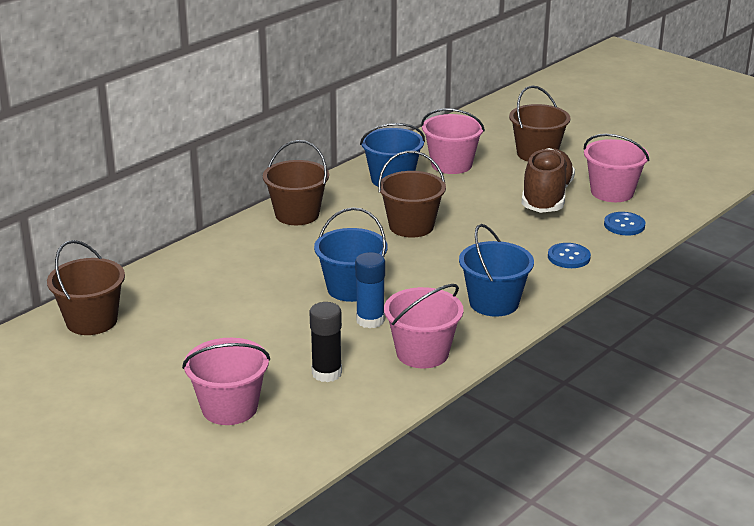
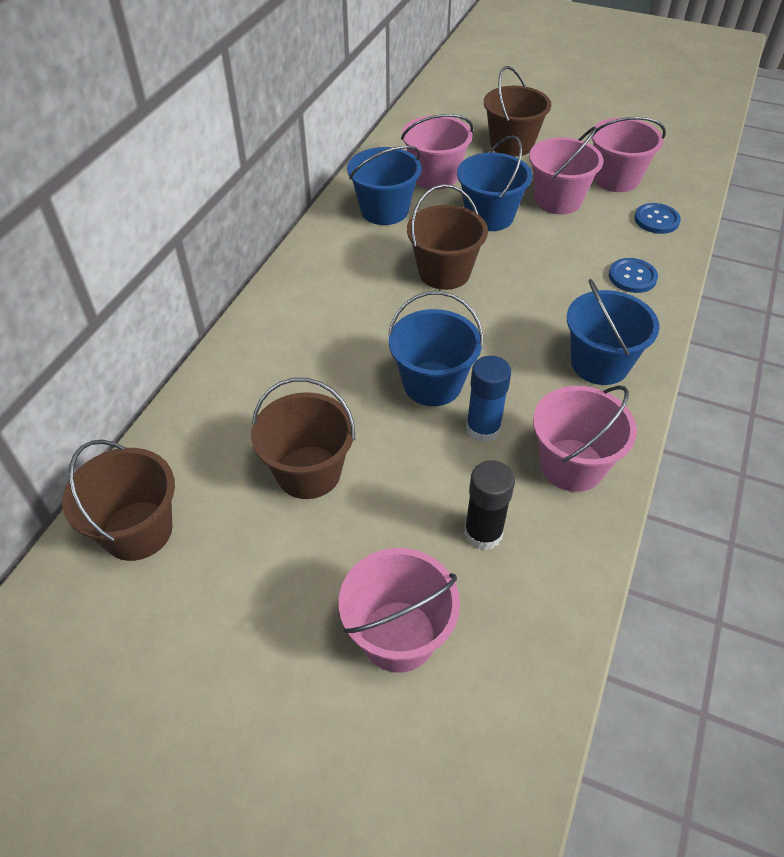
camera: 20 degrees left, 20 degrees up
(297, 214) = (307, 285): brown bucket -> brown bucket (308, 472)
(477, 198) = (489, 216): none -> blue bucket
(546, 197) = (557, 200): brown shoe -> pink bucket

